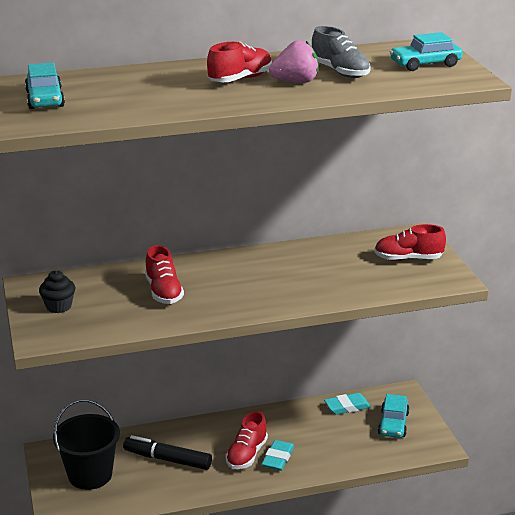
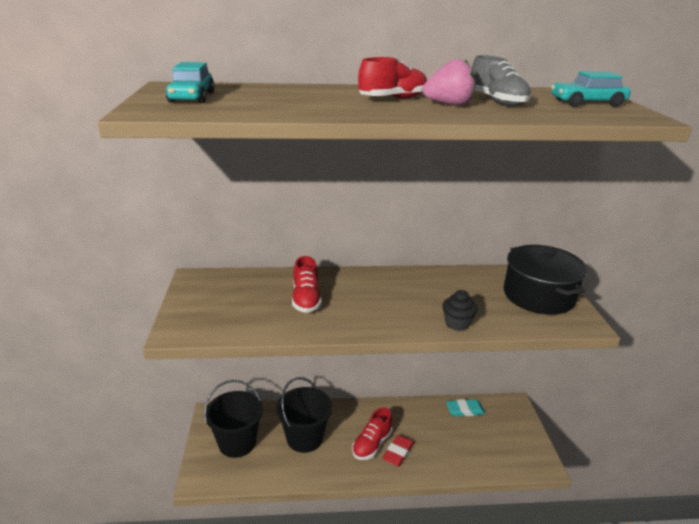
camera: 10 degrees right, 0 degrees up
(59, 306) = (208, 301): black cupcake -> black cupcake (457, 324)
(167, 459) = (304, 438): black marker -> black bucket
(278, 458) = (398, 453): turquoise eraser -> red eraser
(393, 424) = (503, 434): turquoise car -> none
(408, 259) = (538, 296): red shoe -> black pot

